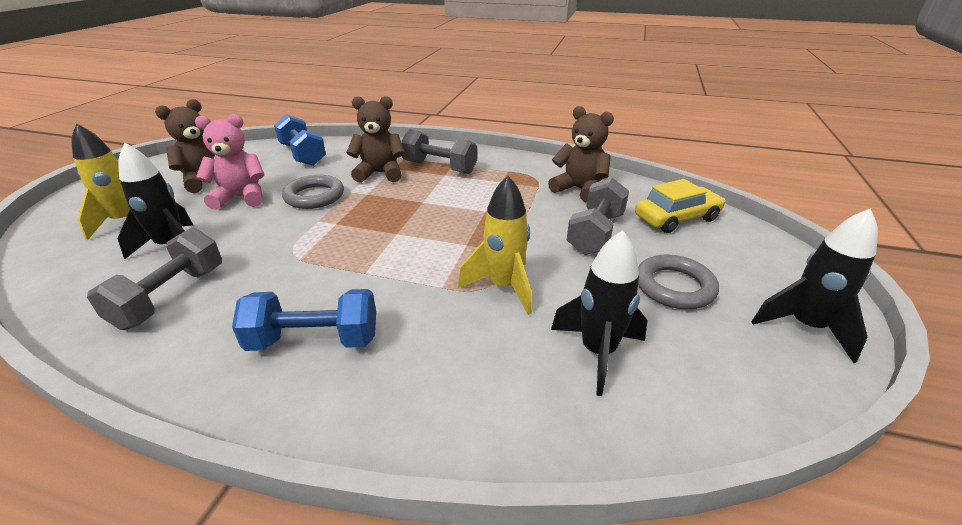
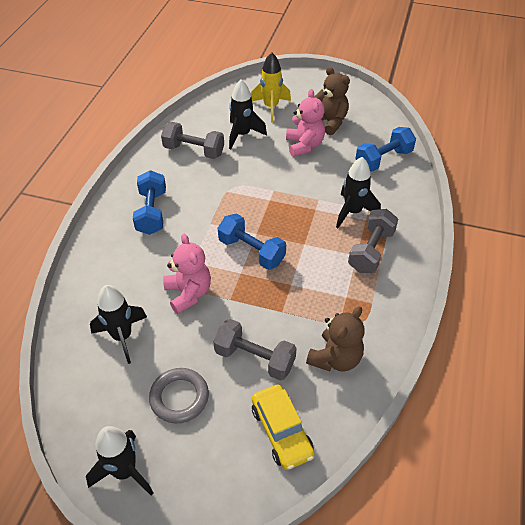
camera: 90 degrees right, 15 degrees up
(314, 196) = (309, 181): grey ring -> none
(380, 173) = (353, 212): brown teddy bear -> black rocket
(429, 236) = (251, 251): none -> blue dumbbell
(503, 287) = (188, 293): yellow rocket -> pink teddy bear

